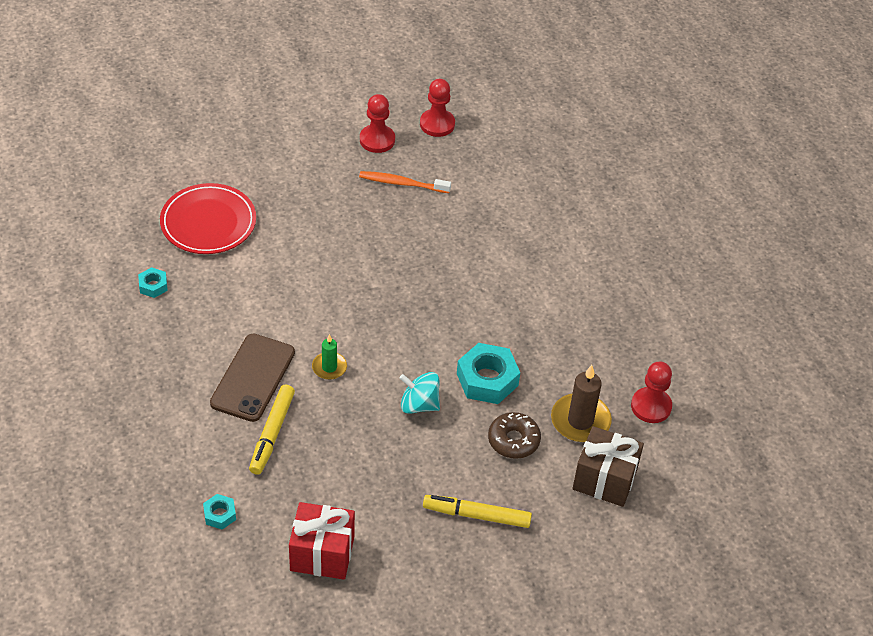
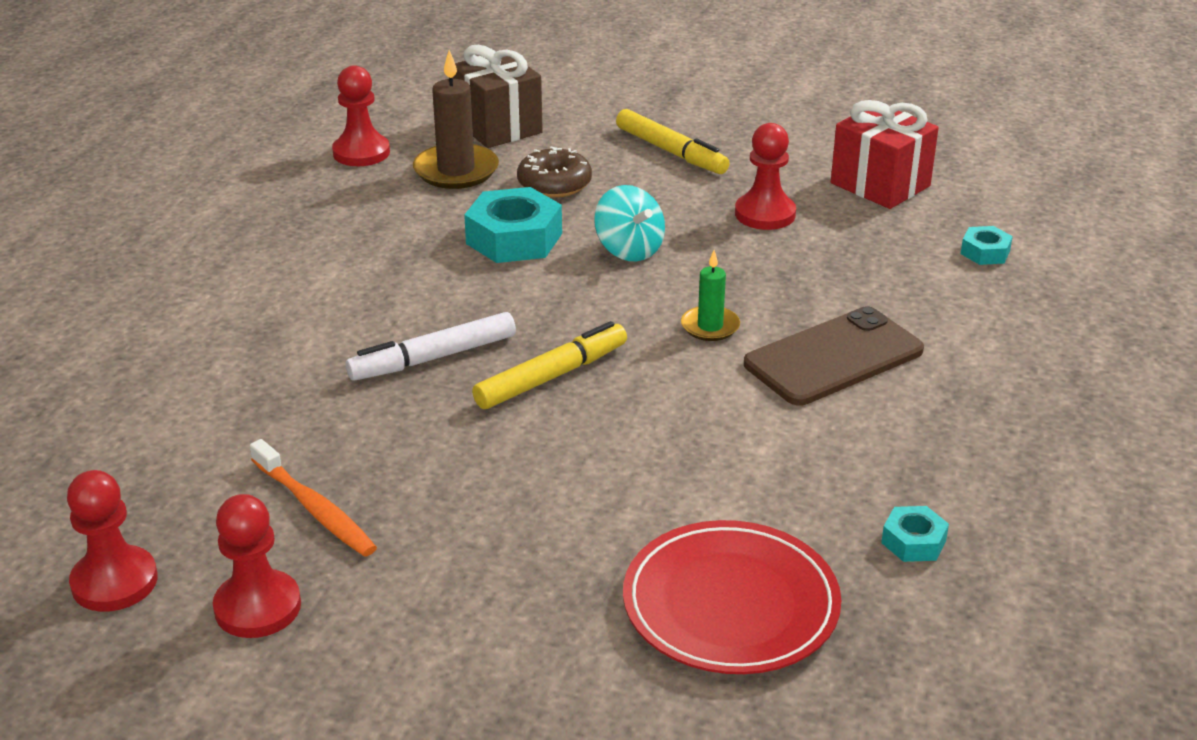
camera: 140 degrees left, 15 degrees down
(272, 433) = (855, 294): yellow marker -> yellow marker (551, 376)
(370, 480) = (765, 214): none -> red pawn
(439, 278) = (433, 358): none -> white marker

